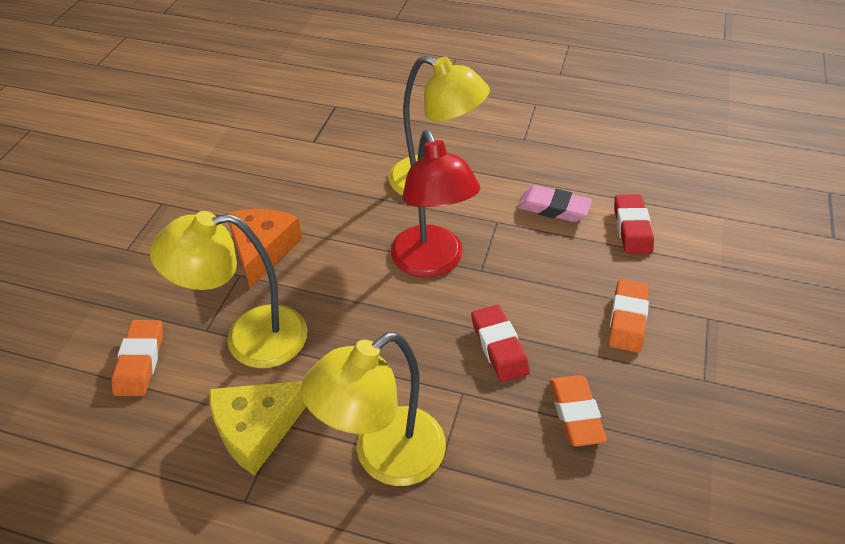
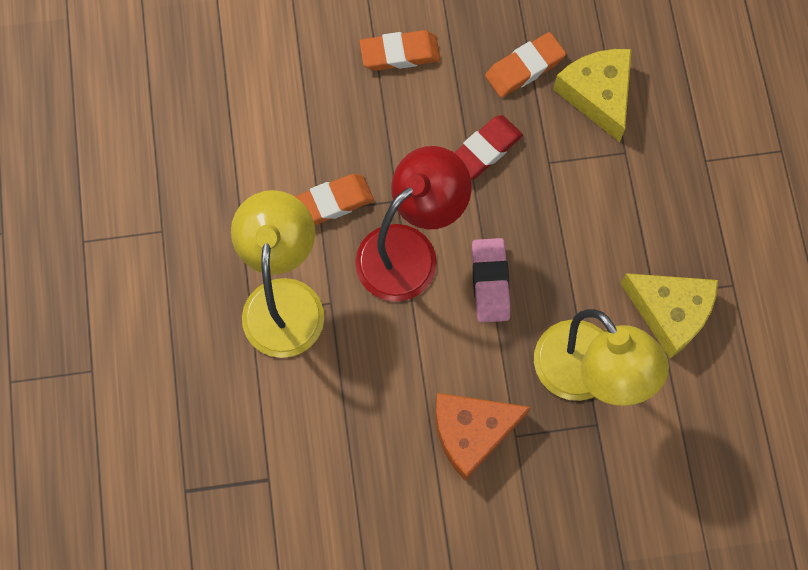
camera: 115 degrees left, 25 degrees up
(140, 361) = (661, 462): orange eraser -> orange eraser (331, 203)
(384, 457) = (641, 197): yellow lamp -> none
(518, 468) = (597, 95): none -> yellow cheese
(553, 208) = (274, 161): pink eraser -> pink eraser (490, 282)
(632, 228) = (272, 78): red eraser -> none

